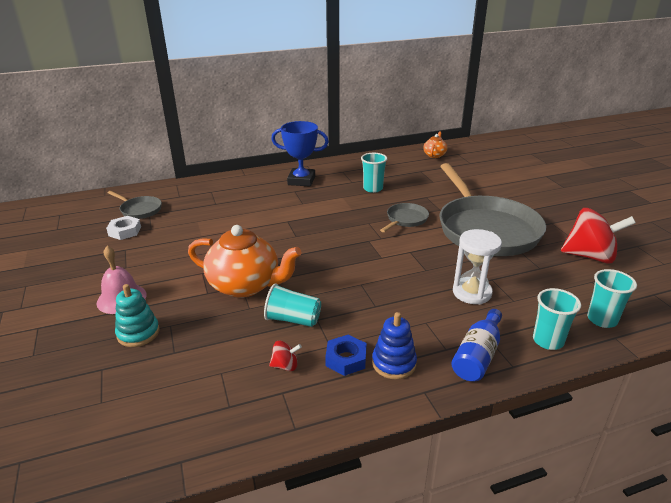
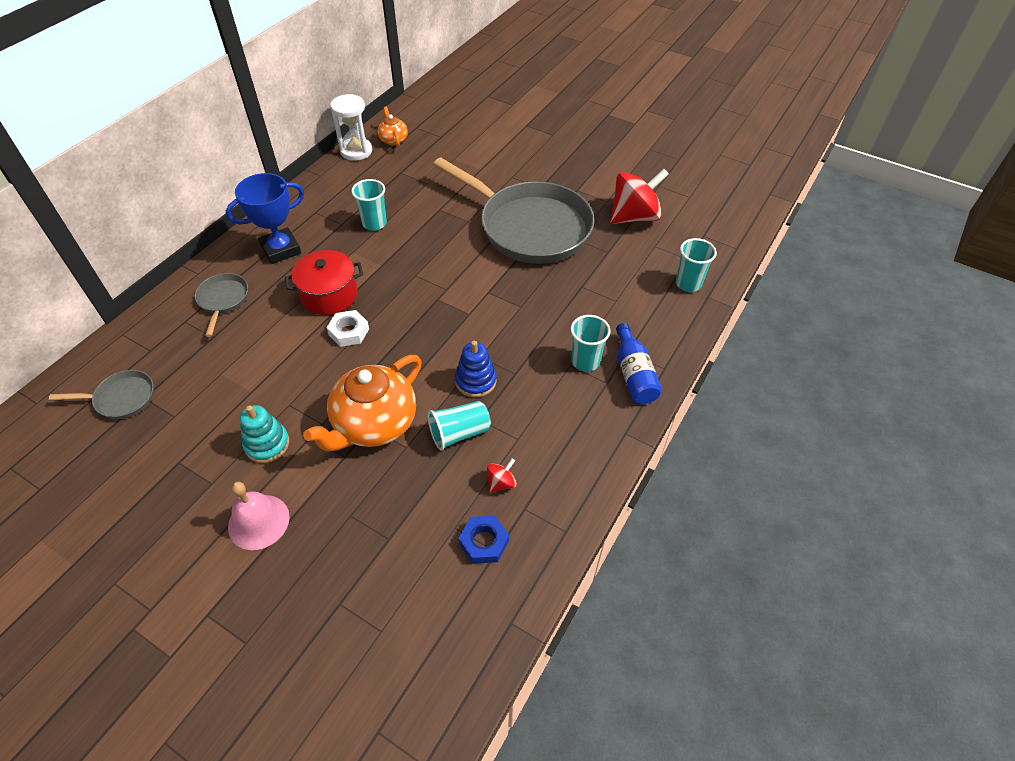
camera: 40 degrees left, 20 degrees up
(125, 231) = (144, 439): white nut -> white nut (349, 332)
(138, 333) = (328, 545): turquoise stacking toy -> turquoise stacking toy (267, 444)
(246, 285) = (374, 424): orange teapot -> orange teapot turned 150 degrees clockwise
(302, 211) = (329, 295): none -> red pot
(346, 359) = (542, 443): blue nut -> blue nut (484, 542)
(394, 363) = (582, 422): blue stacking toy -> blue stacking toy (475, 381)
(405, 220) = (447, 252): grey pan -> grey pan (223, 300)
(472, 293) = (578, 311): white hourglass -> white hourglass (356, 151)
(548, 341) = (668, 328): turquoise cup -> turquoise cup (585, 361)

